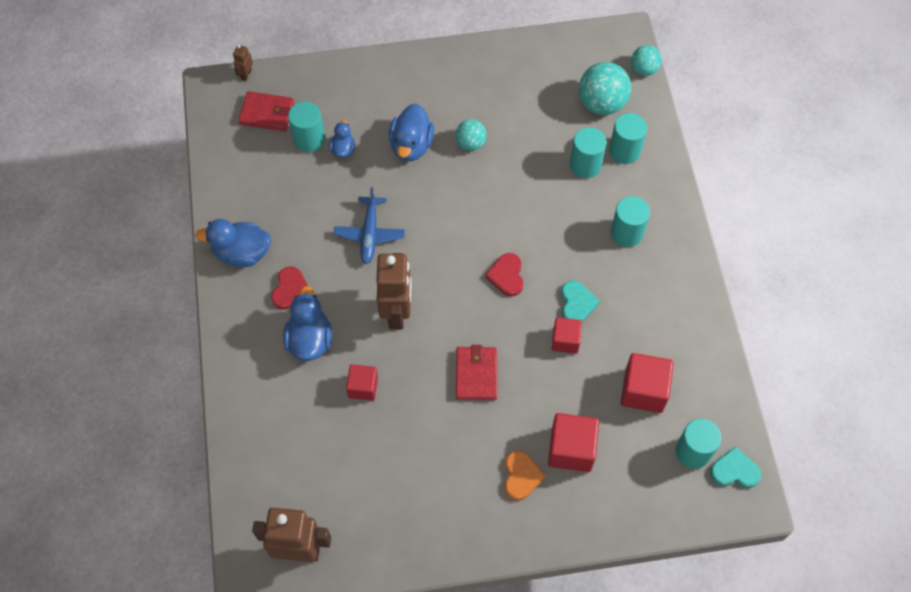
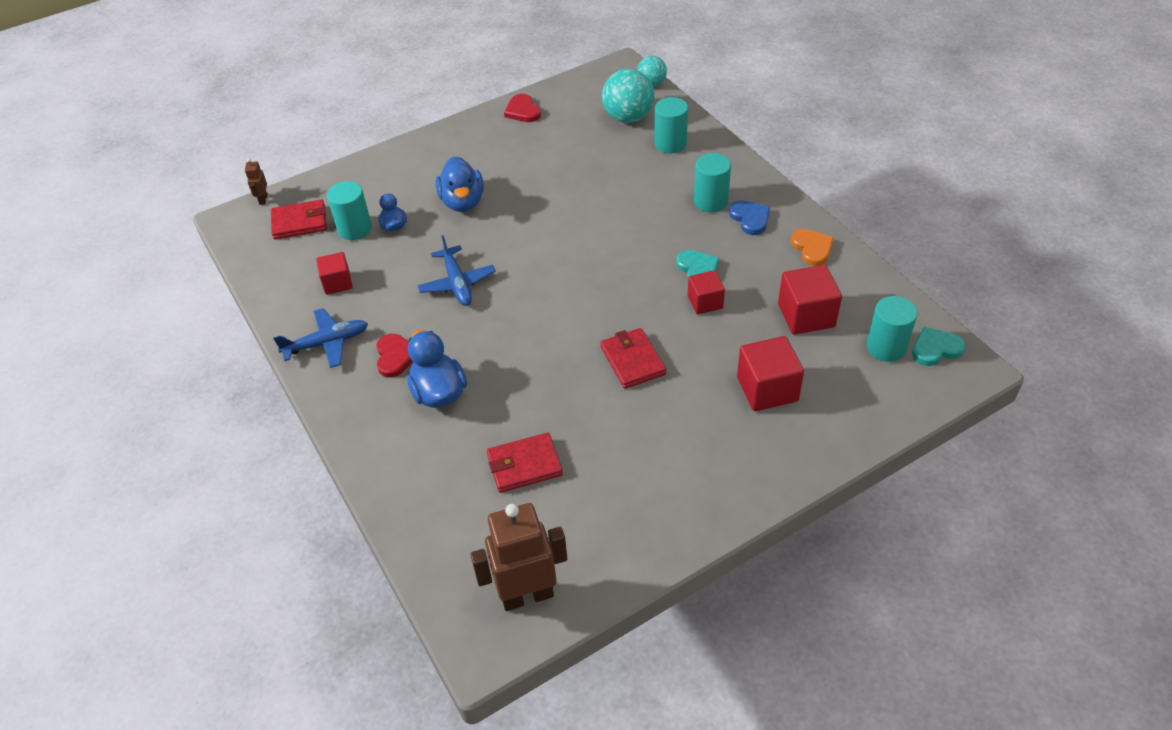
camera: 20 degrees left, 15 degrees down
(242, 253) = (326, 343): blue duck -> blue plane
(346, 437) = (524, 465): none -> red wallet
(363, 387) = (519, 414): red cube -> red cube (337, 283)
(397, 313) = (521, 337): brown robot -> none
(470, 143) = (521, 182): turquoise ball -> none
(506, 276) = (615, 271): red heart -> red heart (522, 111)
(521, 476) = (731, 431): orange heart -> orange heart (812, 248)
(585, 165) = (640, 164): turquoise cylinder -> none
(651, 266) = (750, 218): none -> blue heart

